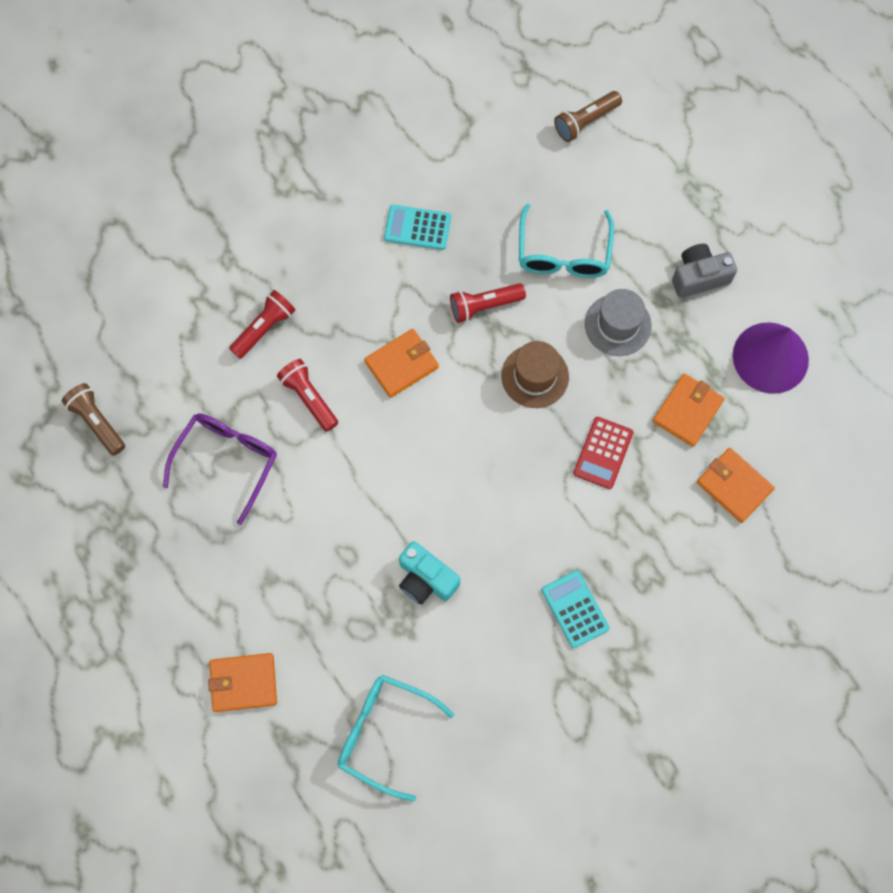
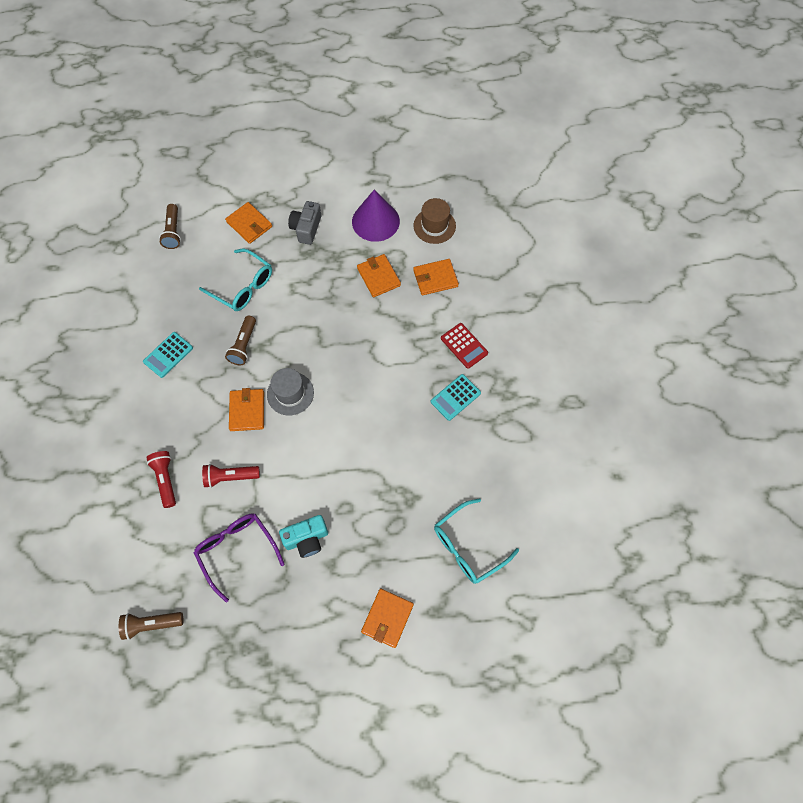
camera: 60 degrees left, 5 degrees down
(426, 579) = (388, 470): turquoise camera -> turquoise camera (307, 539)
(484, 306) = (244, 345): red flashlight -> brown flashlight
(535, 376) = (305, 342): brown hat -> brown hat (434, 226)
(575, 609) = (455, 397): turquoise calculator -> turquoise calculator turned 45 degrees counterclockwise
(603, 453) = (374, 332): red calculator -> red calculator (464, 346)
(618, 325) = (305, 283): grey hat -> grey hat (290, 393)
(657, 203) = (249, 224): none -> orange wallet

